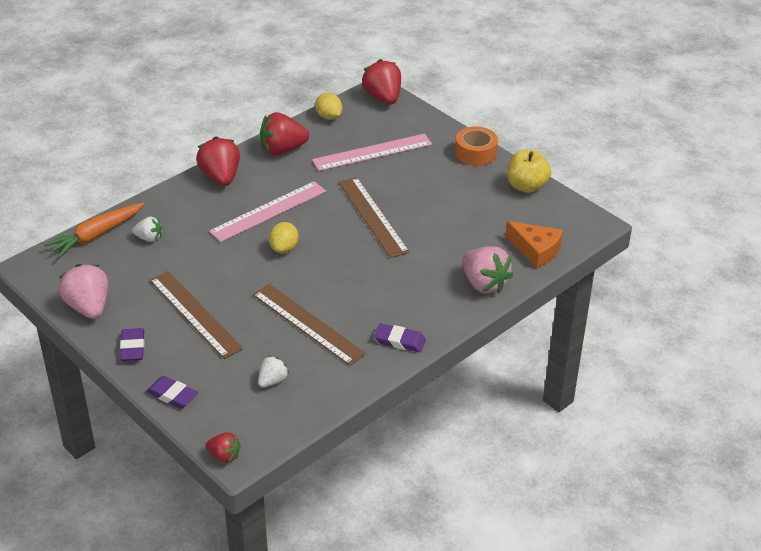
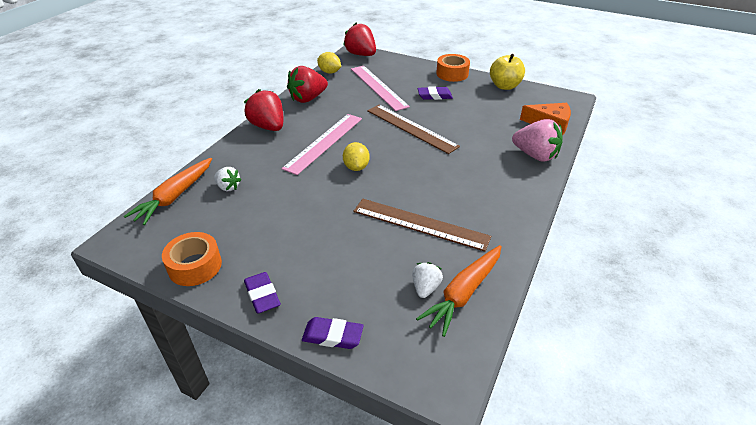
camera: 20 degrees left, 0 degrees up
(88, 307) = (195, 266): pink strawberry -> orange tape
(149, 238) = (228, 187): white strawberry -> white strawberry turned 45 degrees clockwise
(195, 314) = (309, 243): brown ruler -> none
(224, 456) = (432, 392): red strawberry -> none
(302, 395) = (463, 294): none -> orange carrot
(372, 152) = (378, 87): pink ruler -> pink ruler turned 75 degrees counterclockwise
(399, 341) = (509, 217): purple eraser -> purple eraser (434, 96)

